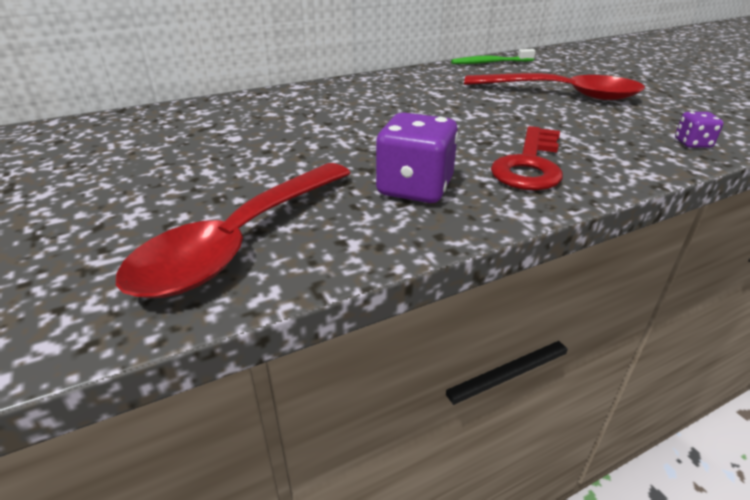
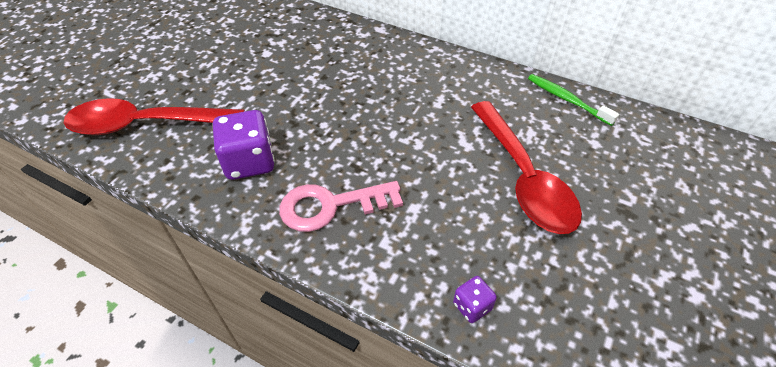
camera: 55 degrees right, 15 degrees up
(529, 164) = (331, 206): red key -> pink key

